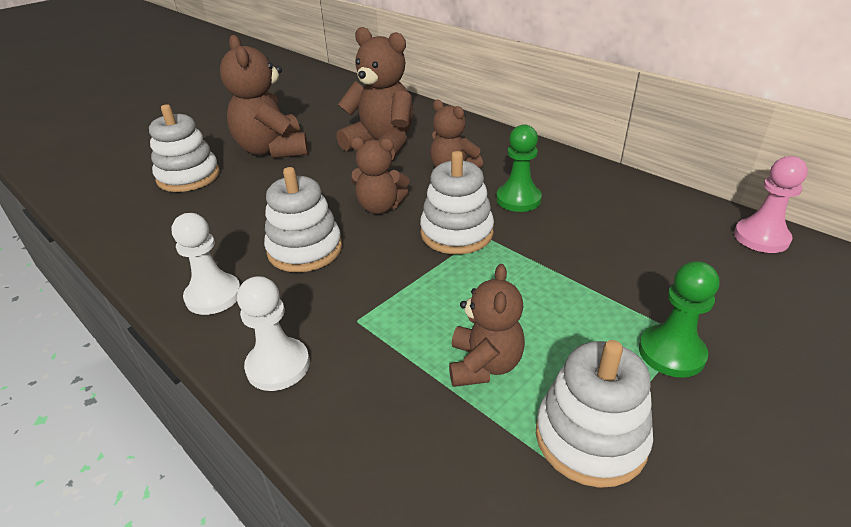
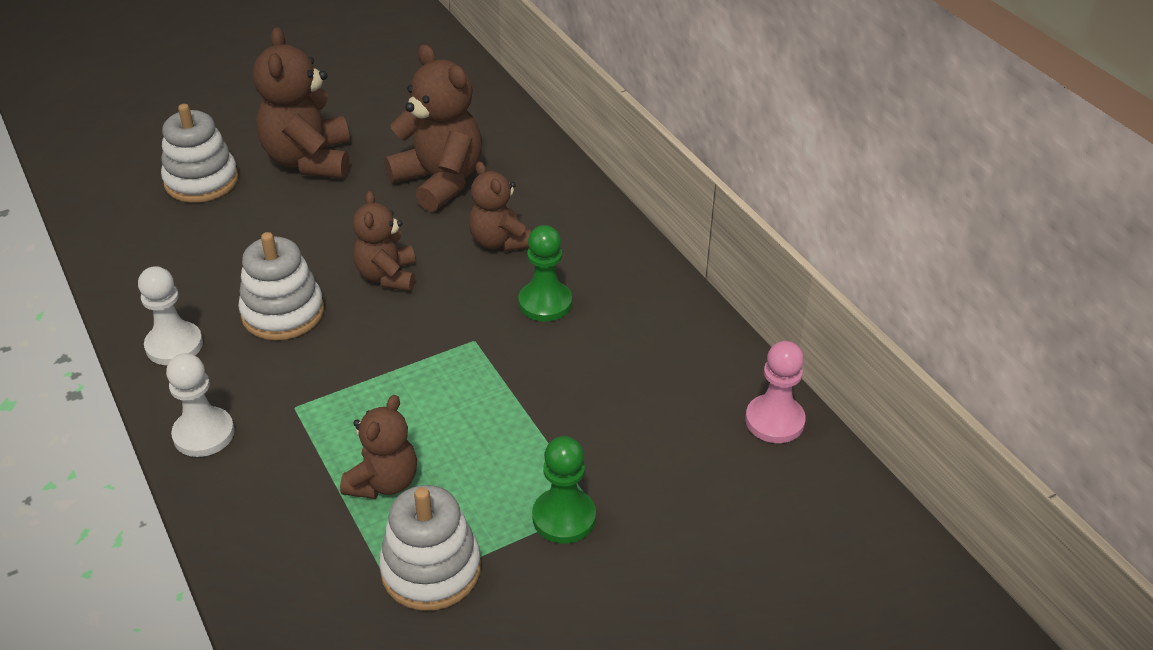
camera: 15 degrees right, 5 degrees up
(380, 207) = (387, 276): brown teddy bear -> brown teddy bear turned 60 degrees clockwise
(456, 233) = (448, 331): white stacking toy -> none

